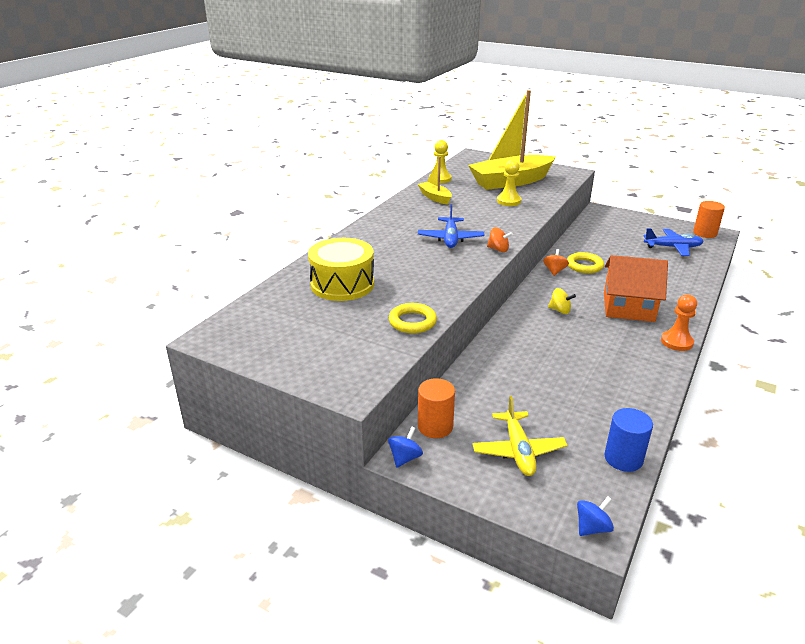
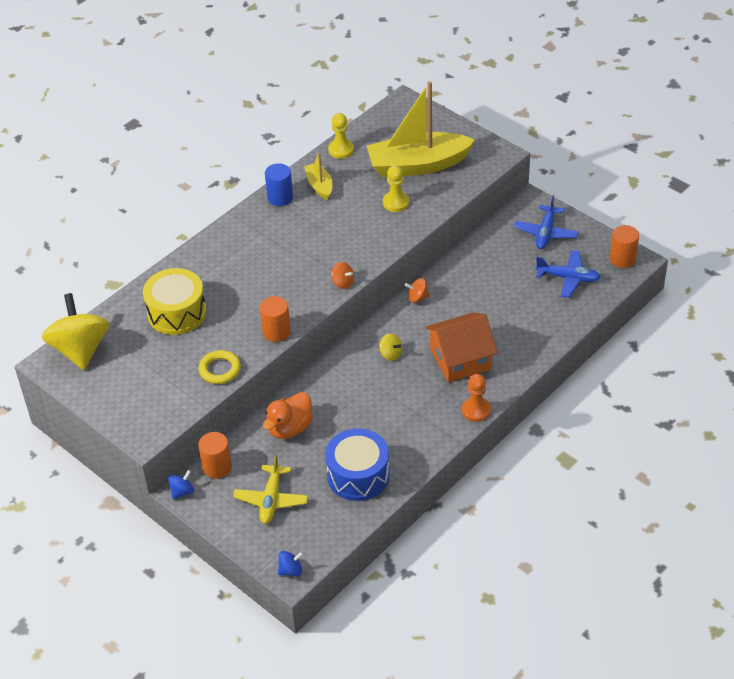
camera: 15 degrees right, 15 degrees up
(244, 323) = (80, 349): none -> yellow spinning top
(450, 238) = (304, 259): blue plane -> blue plane (545, 233)
(456, 287) = (276, 332): none -> orange cylinder
(498, 380) = (290, 428): none -> orange duck
(554, 271) = (417, 297): orange spinning top -> orange spinning top turned 120 degrees counterclockwise
(584, 266) = (453, 294): yellow ring -> none
(601, 412) = (358, 475): none -> blue drum
(623, 458) = (348, 520): blue cylinder -> blue cylinder (280, 197)
(628, 307) = (460, 359): orange house -> orange house turned 45 degrees counterclockwise

